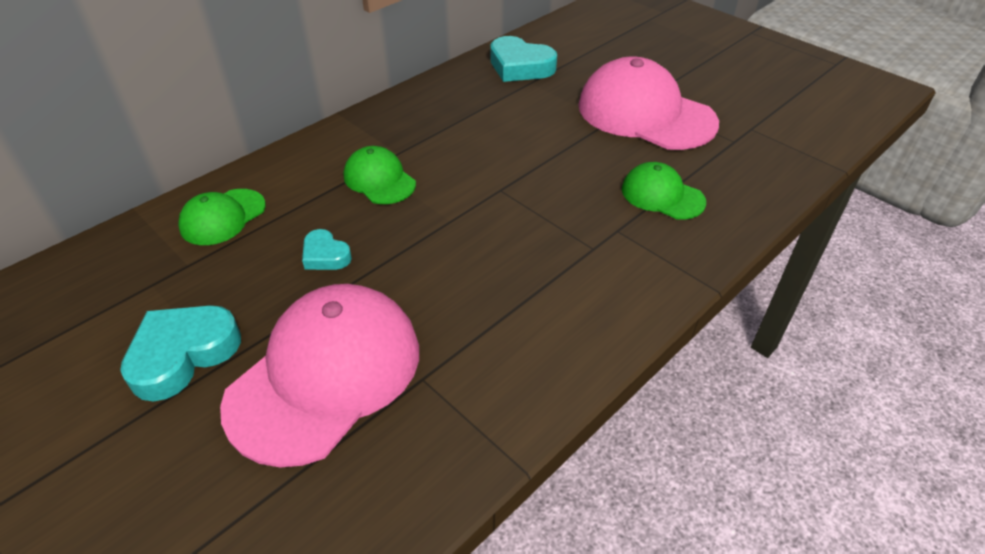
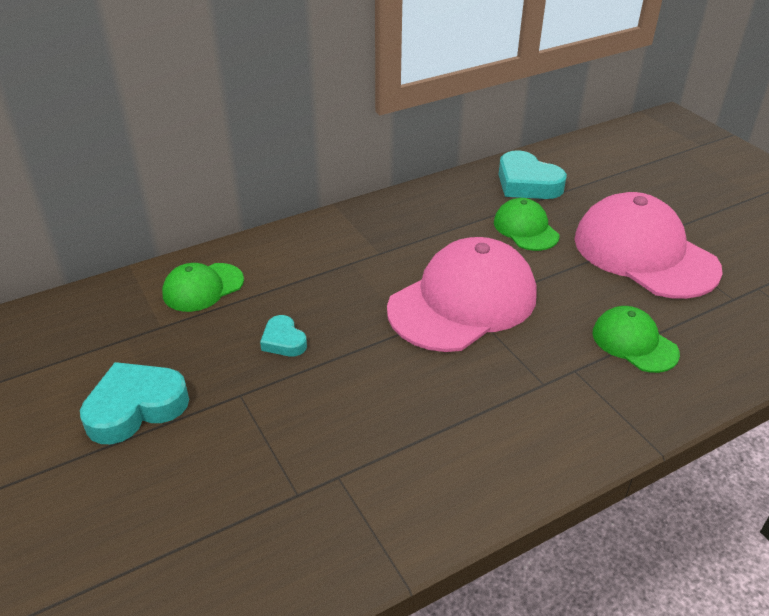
camera: 15 degrees right, 5 degrees down
(326, 375) = (252, 453): pink cap -> pink cap (463, 302)
(379, 180) = (354, 276): green cap -> green cap (525, 229)

